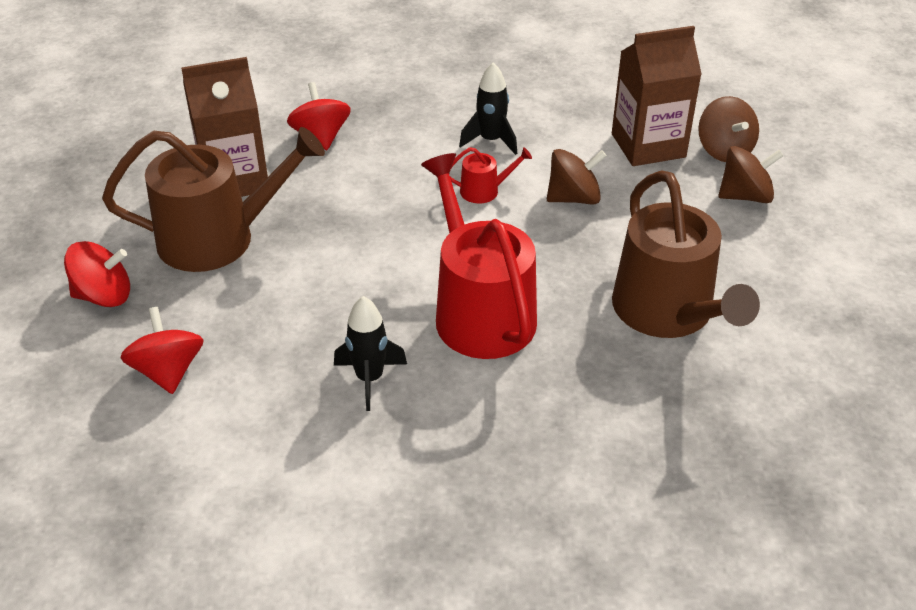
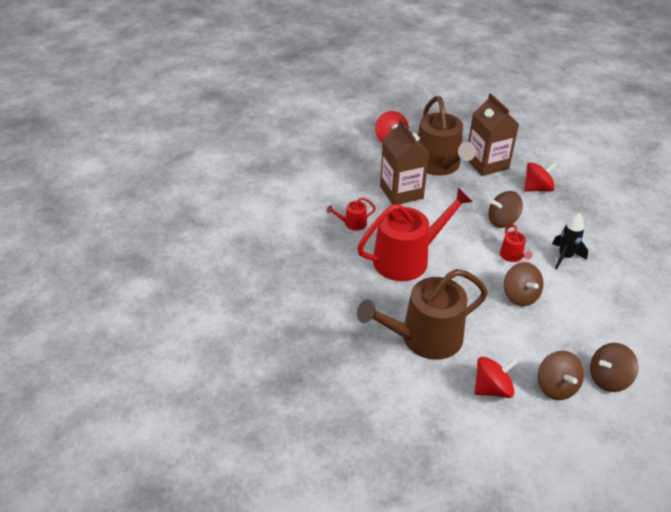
camera: 85 degrees right, 0 degrees up
(168, 371) = (348, 164): red spinning top -> red spinning top (492, 388)
(369, 379) = (352, 223): black rocket -> red watering can
(397, 187) = (502, 221): none -> brown spinning top
(648, 145) = (594, 335): brown carton -> brown carton (401, 192)

